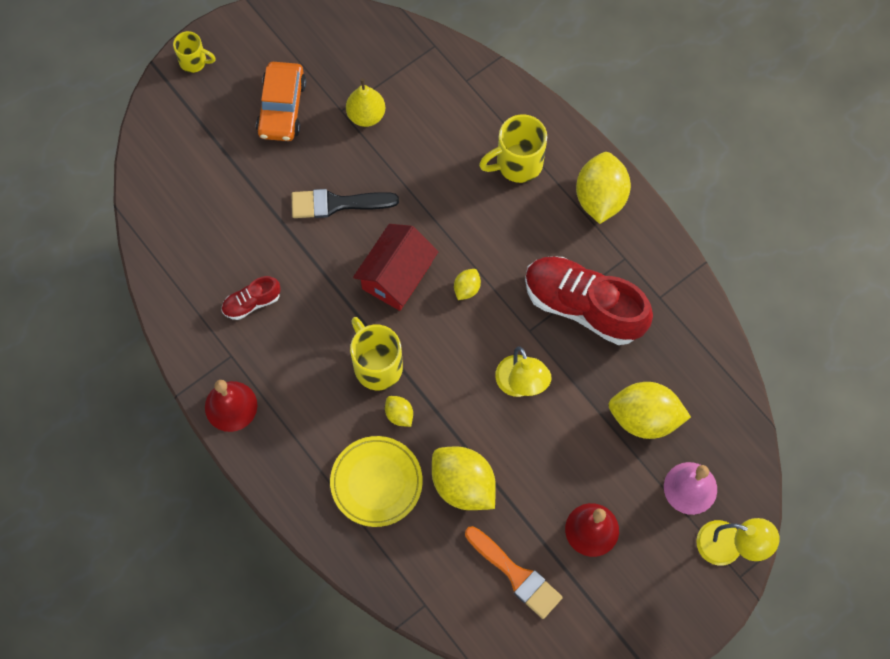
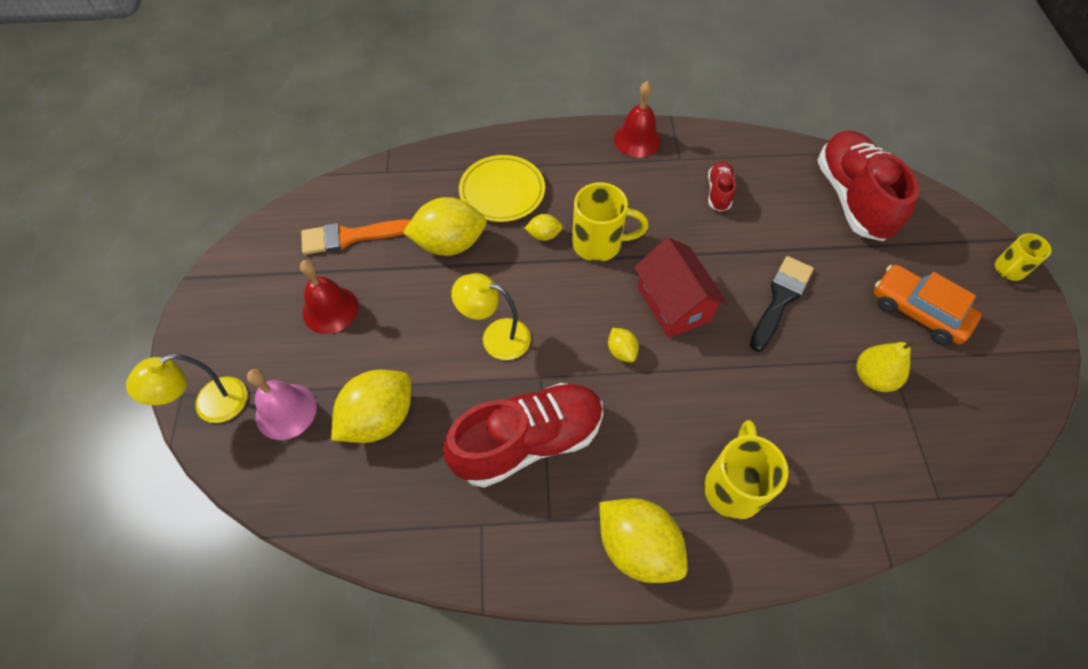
camera: 125 degrees right, 10 degrees down
(187, 197) = (852, 198): none -> red shoe

